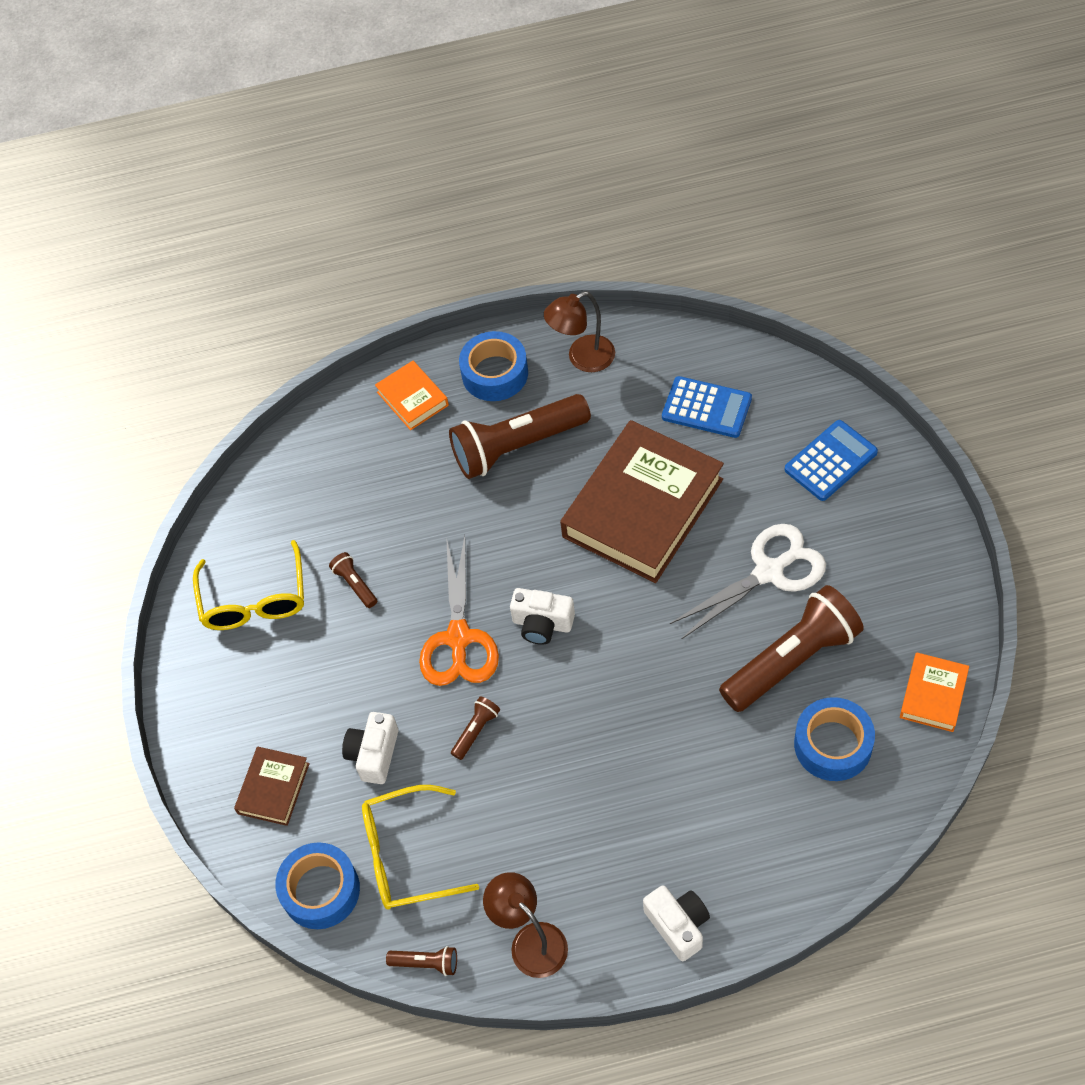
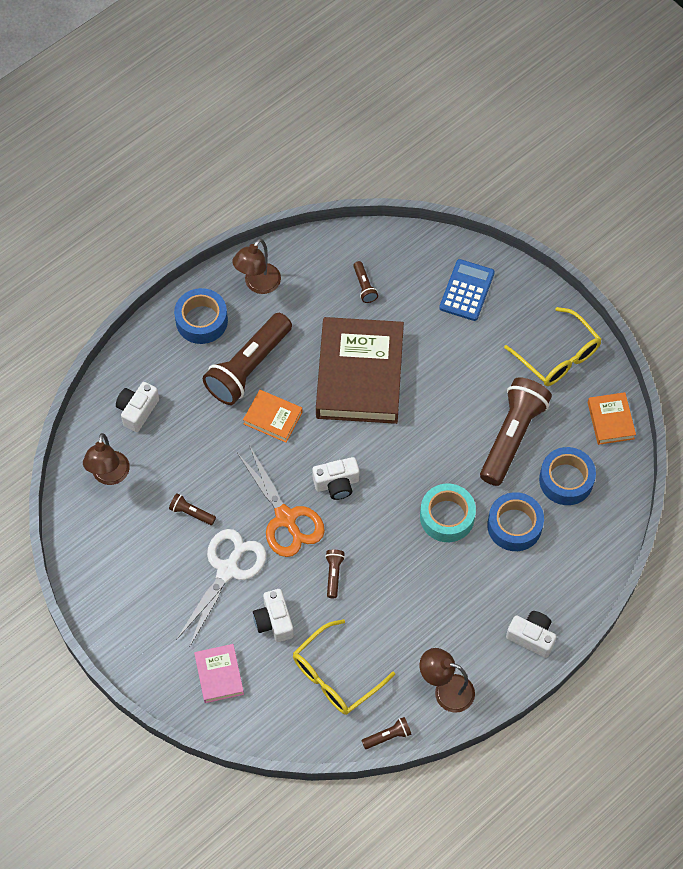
camera: 35 degrees left, 5 degrees up
(254, 599) = (125, 554): yellow glasses -> yellow glasses (558, 356)
(273, 788) = (219, 675): brown book -> pink book
(291, 503) = (109, 476): none -> brown lamp
(320, 890) = (292, 725): blue tape -> blue tape (514, 525)
(365, 444) = (137, 410): none -> white camera
(412, 399) = (152, 363): orange book -> orange book (273, 418)
(654, 723) = (447, 517): none -> turquoise tape
(706, 408) = (364, 286): blue calculator -> brown flashlight
(769, 572) = (466, 384): white scissors -> white scissors (227, 570)

